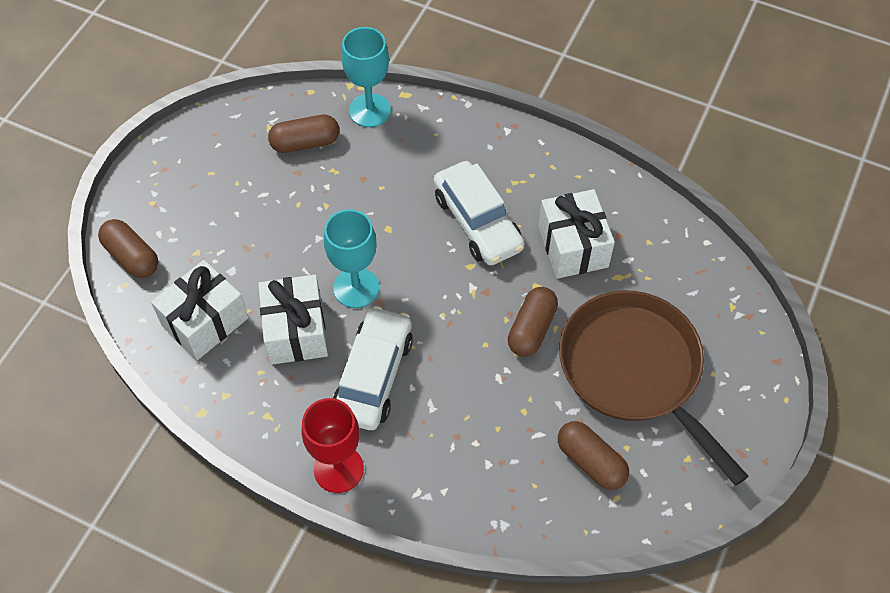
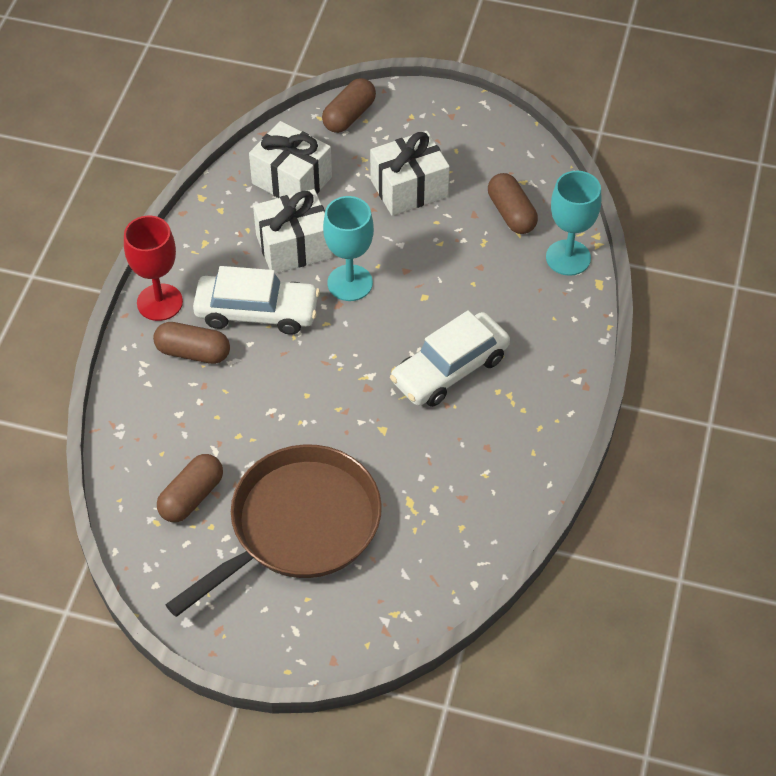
camera: 80 degrees right, 5 degrees down
(531, 329) = (330, 431): brown capsule -> brown capsule (193, 352)
(573, 246) = (438, 456): white gift -> white gift (409, 188)

